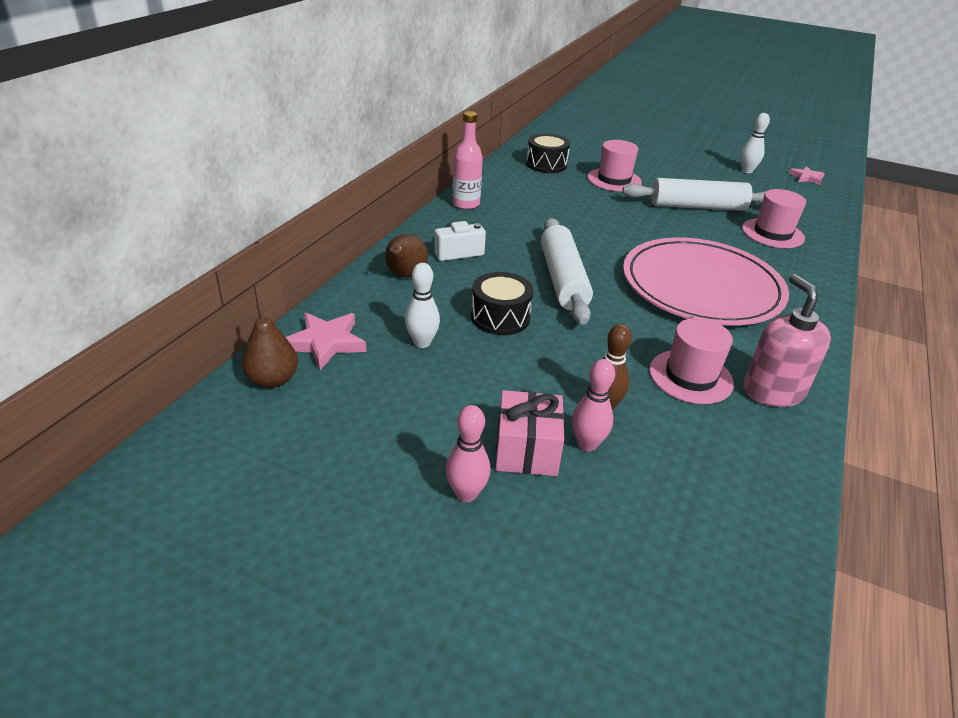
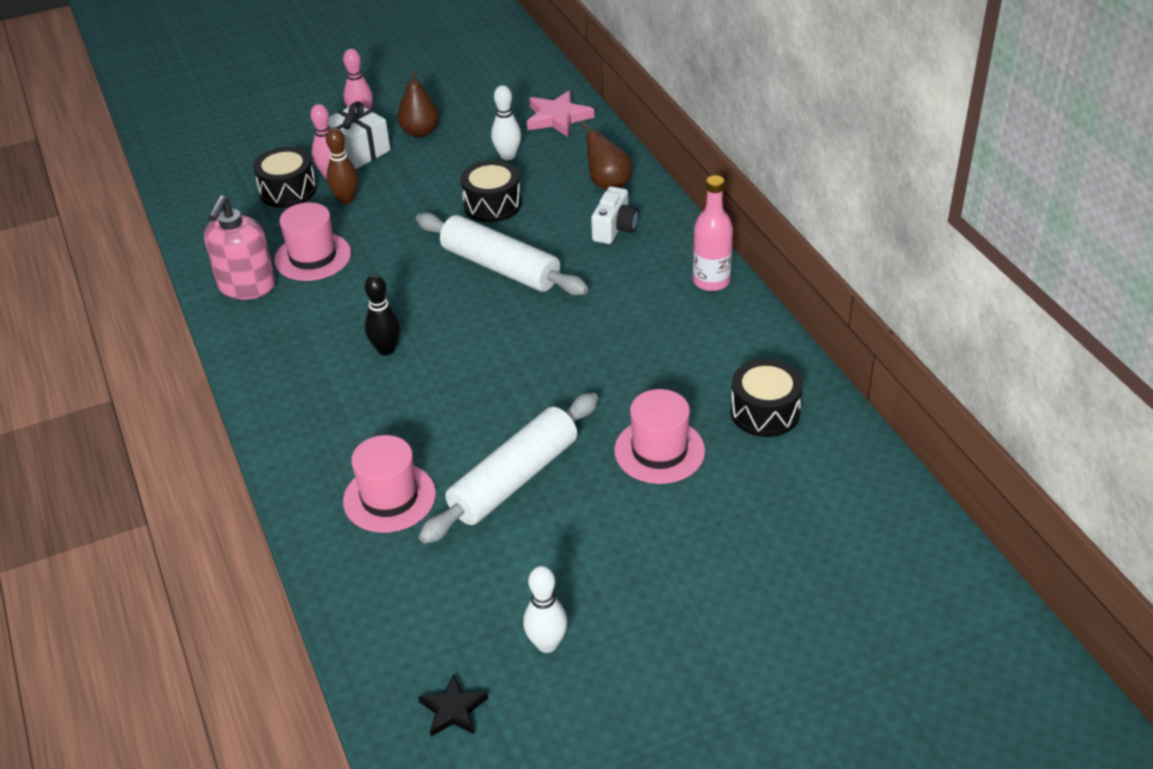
camera: 135 degrees right, 5 degrees up
(273, 380) = (541, 88): brown pear -> brown pear (420, 132)
(526, 450) = (359, 151): pink gift -> white gift
(649, 459) = (288, 190): none -> black drum
(701, 286) = (386, 349): pink plate -> black bowling pin
(772, 391) = (246, 286): pink soap dispenser -> pink soap dispenser turned 75 degrees clockwise
(806, 178) = (453, 710): pink star -> black star

